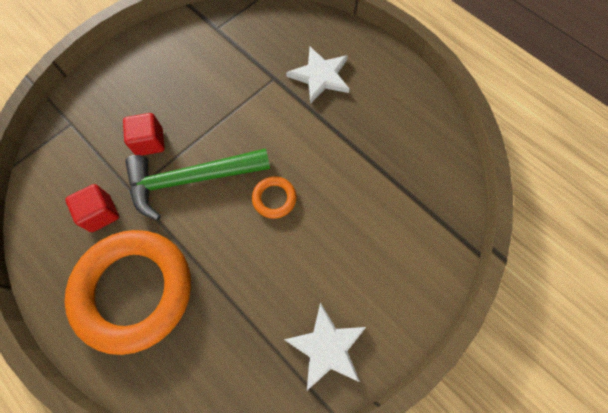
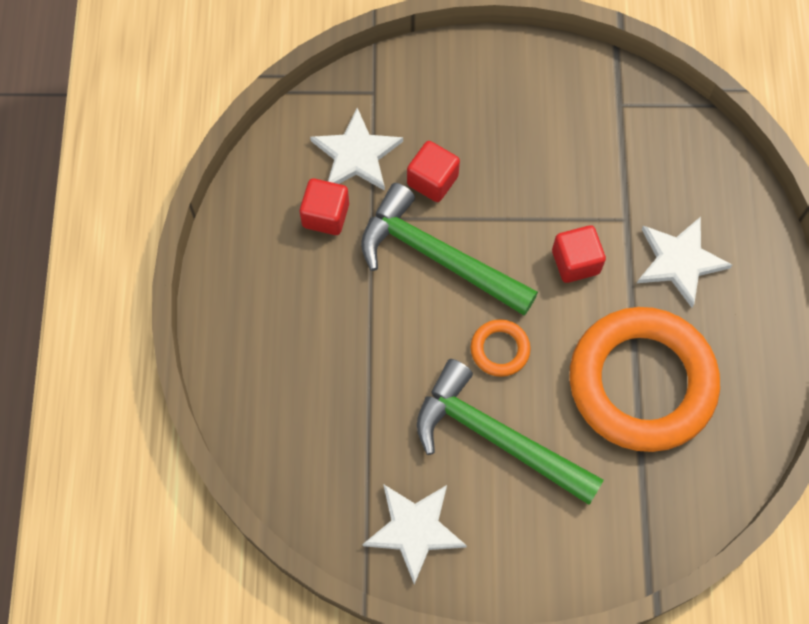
camera: 45 degrees right, 0 degrees up
(90, 165) = (356, 154): none -> white star
(134, 291) = (294, 318): orange ring -> orange ring (641, 382)
(269, 119) = (575, 262): none -> red cube
(319, 247) = (497, 437): none -> green hammer

